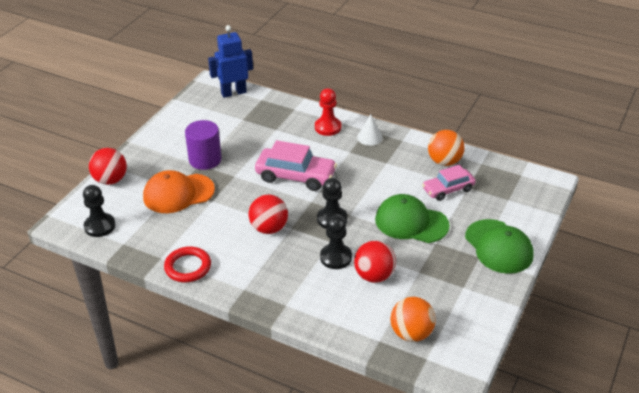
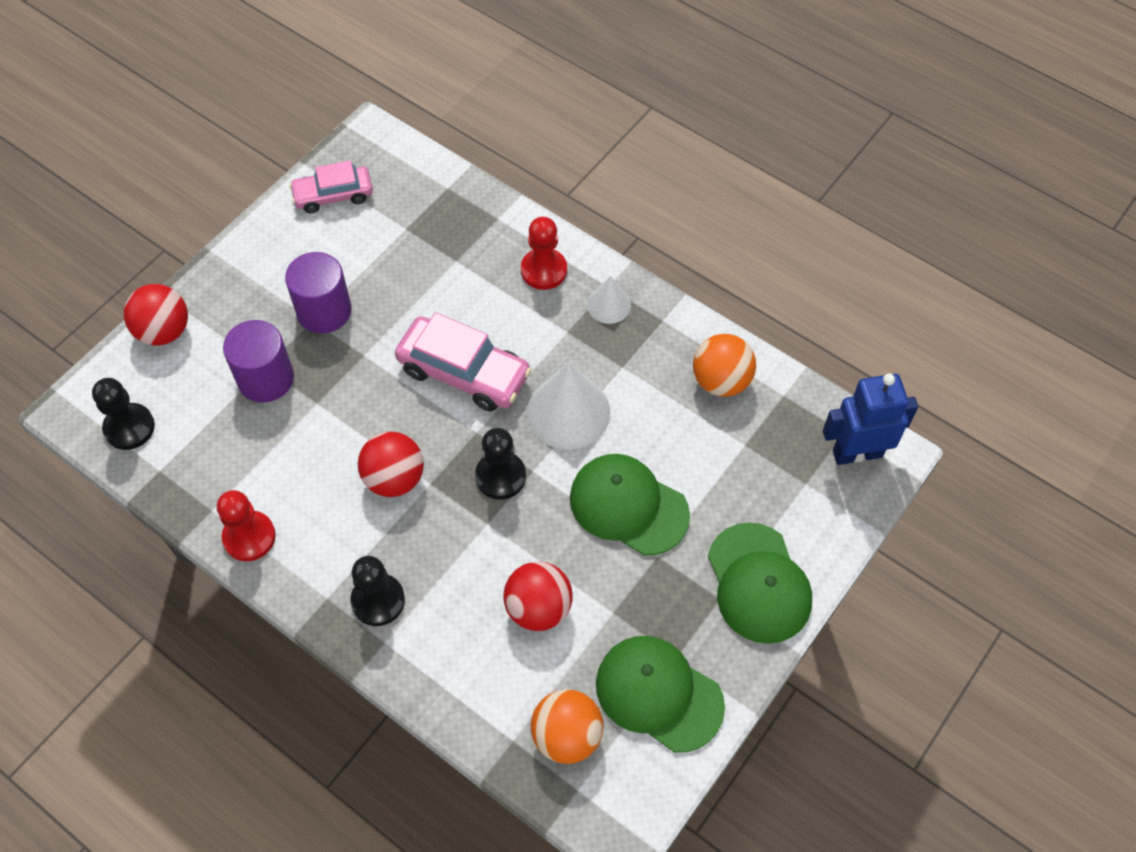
camera: 10 degrees right, 20 degrees up
(178, 193) = (266, 378): orange cap -> purple cylinder
(188, 267) = (249, 537): red ring -> red pawn
(233, 93) = (404, 164): blue robot -> blue robot (857, 453)
(336, 257) = (486, 559): black pawn -> black pawn (378, 600)
(362, 186) = (568, 412): none -> white cone
(448, 189) = (710, 444): pink car -> pink car (333, 195)
(459, 305) = (659, 694): none -> green cap

